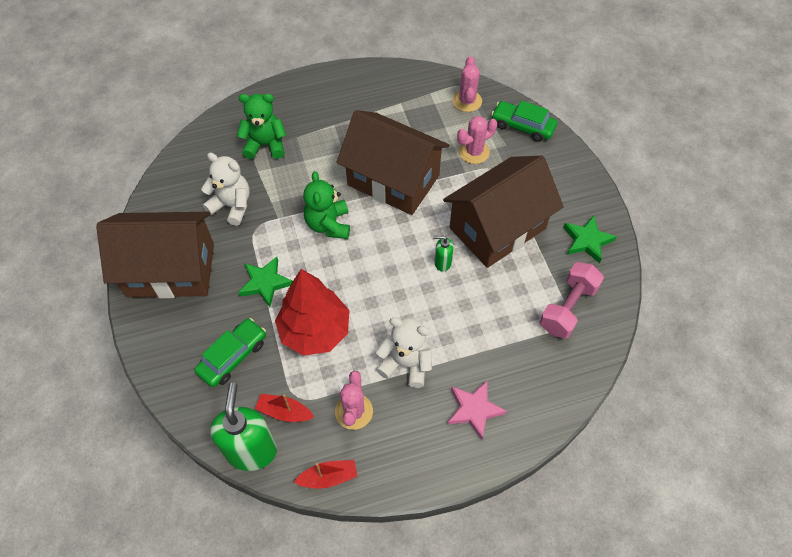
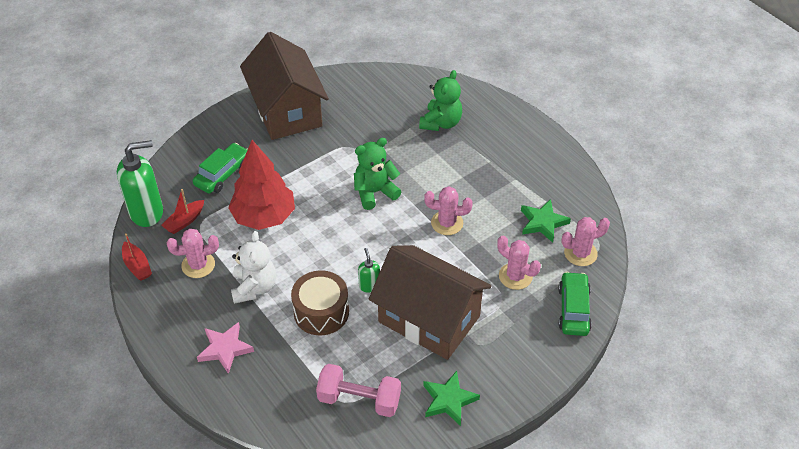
camera: 70 degrees right, 10 degrees down
(232, 206) = (365, 124): white teddy bear -> none
(233, 356) = (223, 174): green car -> green car turned 75 degrees counterclockwise
(265, 145) = (441, 123): green teddy bear -> green teddy bear turned 45 degrees clockwise
(265, 283) = (297, 170): green star -> green star (543, 223)
(284, 412) = (185, 221): red boat -> red boat turned 135 degrees counterclockwise
(393, 180) = (447, 223): brown house -> pink cactus
(459, 311) = (321, 312): none -> brown drum

